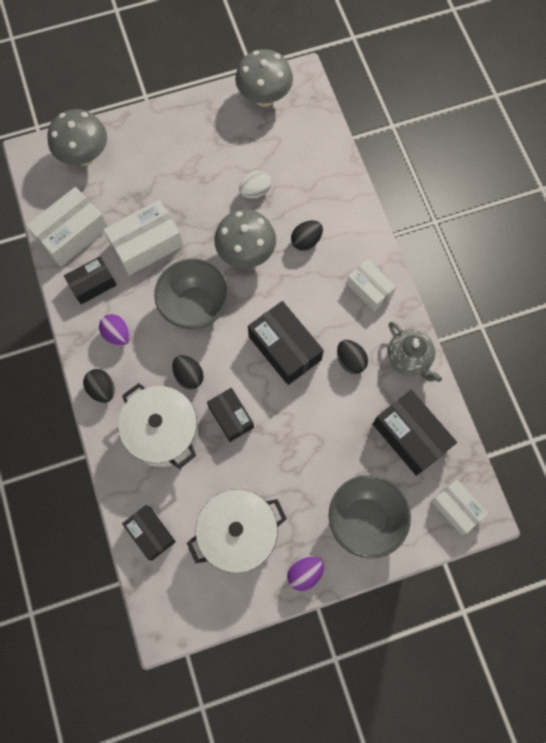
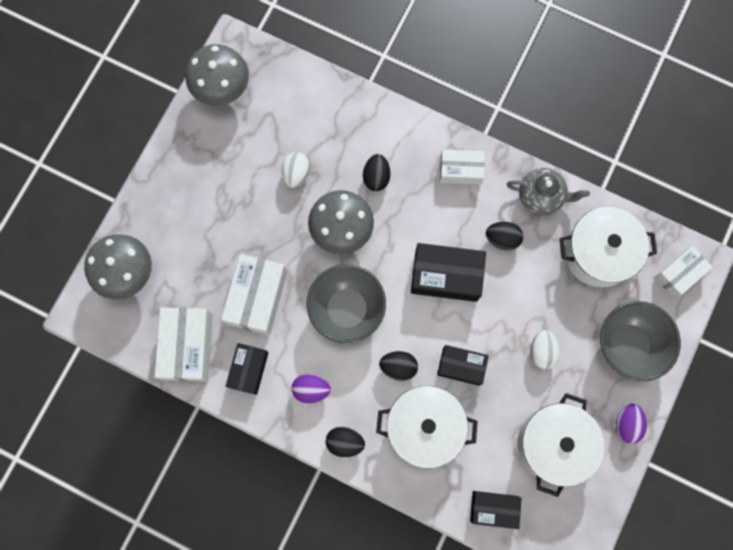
camera: 45 degrees left, 5 degrees up
(297, 462) = (541, 351): none -> white egg
(410, 436) = (598, 253): black box -> white pot
(456, 508) = (679, 274): white box -> white box turned 45 degrees counterclockwise

